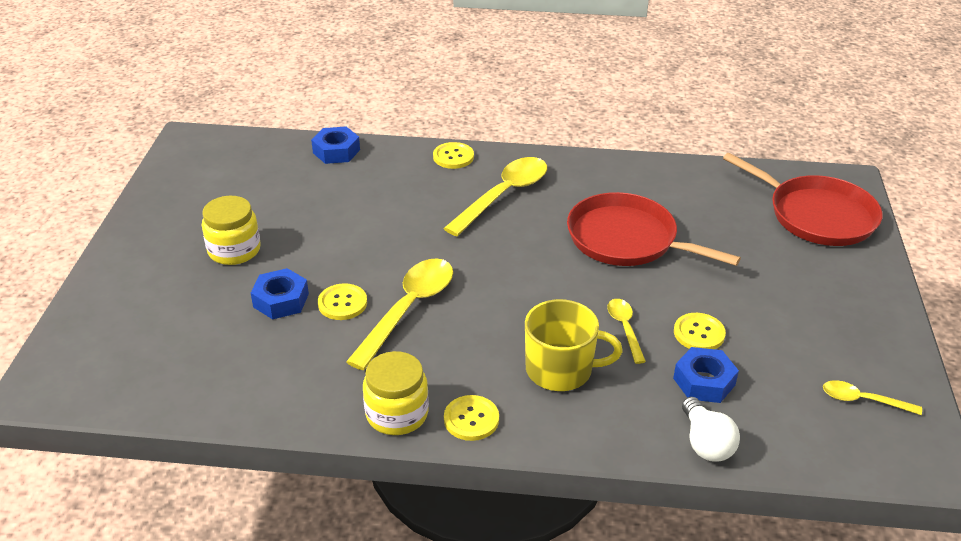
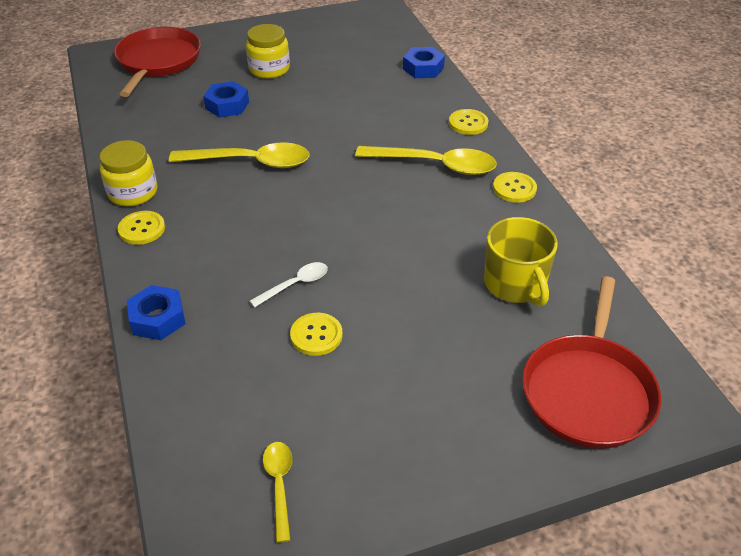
camera: 65 degrees right, 5 degrees up
(342, 303) = (239, 131): yellow button -> yellow button (514, 188)
(560, 370) = (221, 260): yellow mug -> yellow mug (515, 284)
(625, 328) = (295, 285): yellow spoon -> white spoon
(627, 239) = (428, 254): red pan -> red pan (158, 61)
(704, 381) = (249, 353): blue nut -> blue nut (157, 319)
(705, 443) = (167, 372): white light bulb -> none

